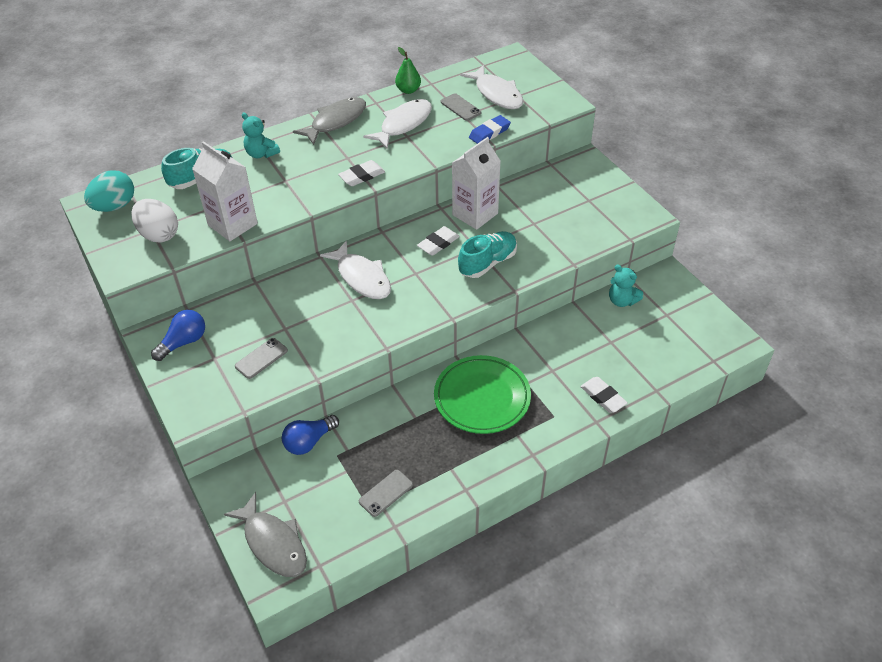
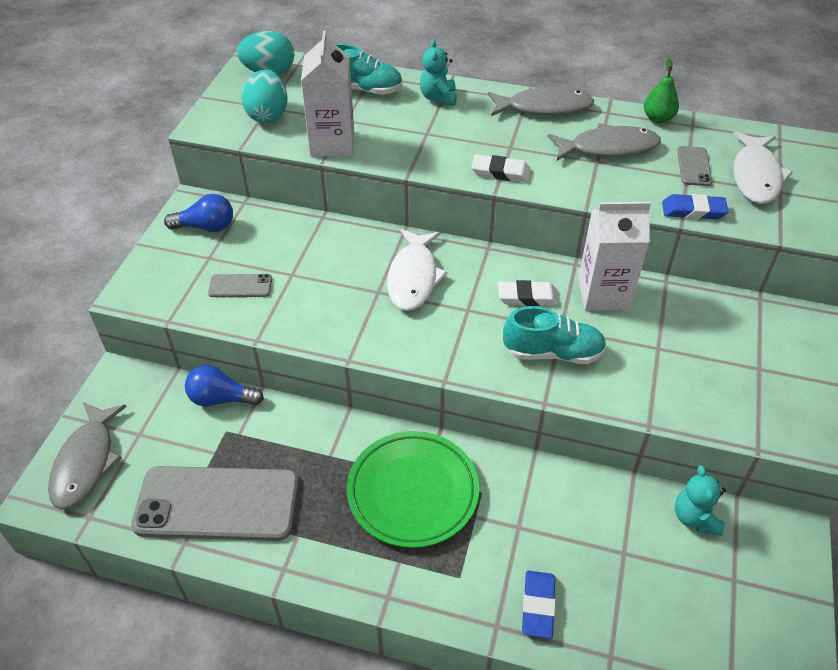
camera: 45 degrees right, 0 degrees up
(159, 234) = (268, 115): white egg -> turquoise egg
(386, 493) = (217, 504): grey phone -> grey phone, size x2.28
(403, 124) = (608, 148): white fish -> grey fish
(603, 397) = (538, 606): white eraser -> blue eraser

